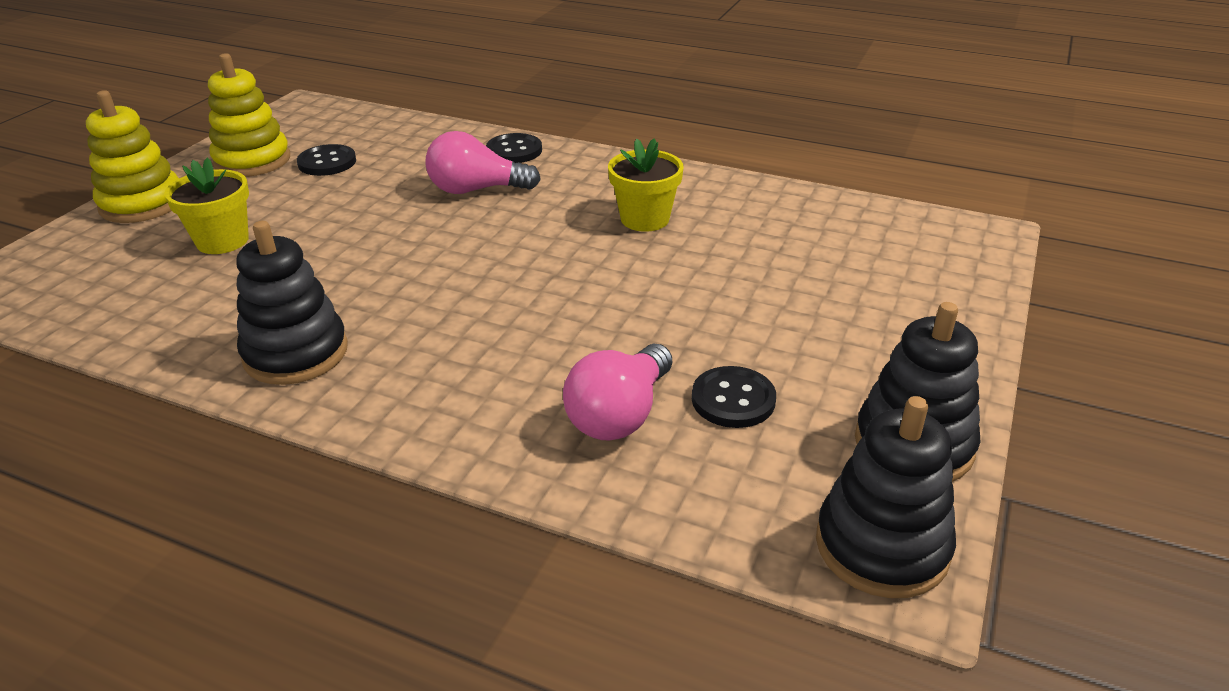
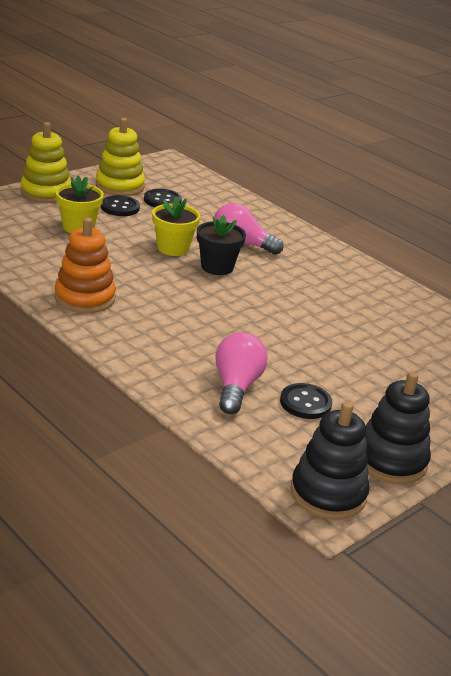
camera: 20 degrees right, 5 degrees down
(296, 353) = (85, 298): black stacking toy -> orange stacking toy
(465, 233) = (217, 267): none -> black flower pot
(514, 151) = (281, 228): black button -> black button (120, 207)
(620, 414) = (236, 387): pink light bulb -> pink light bulb turned 135 degrees clockwise
(645, 219) = (333, 294): yellow flower pot -> yellow flower pot (173, 248)

